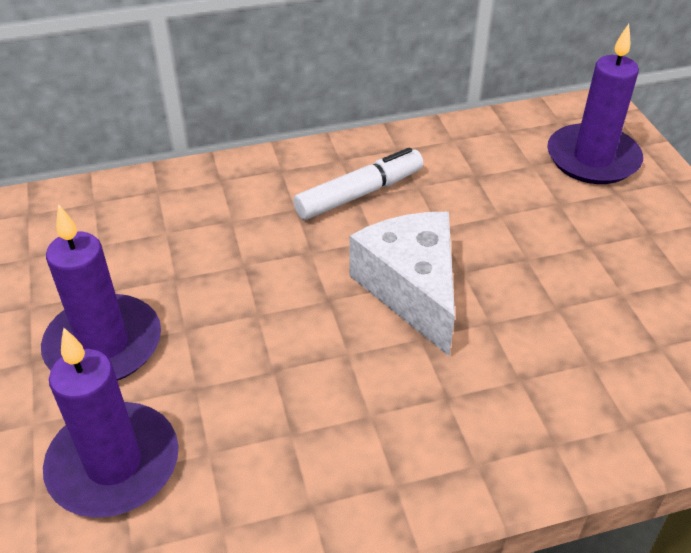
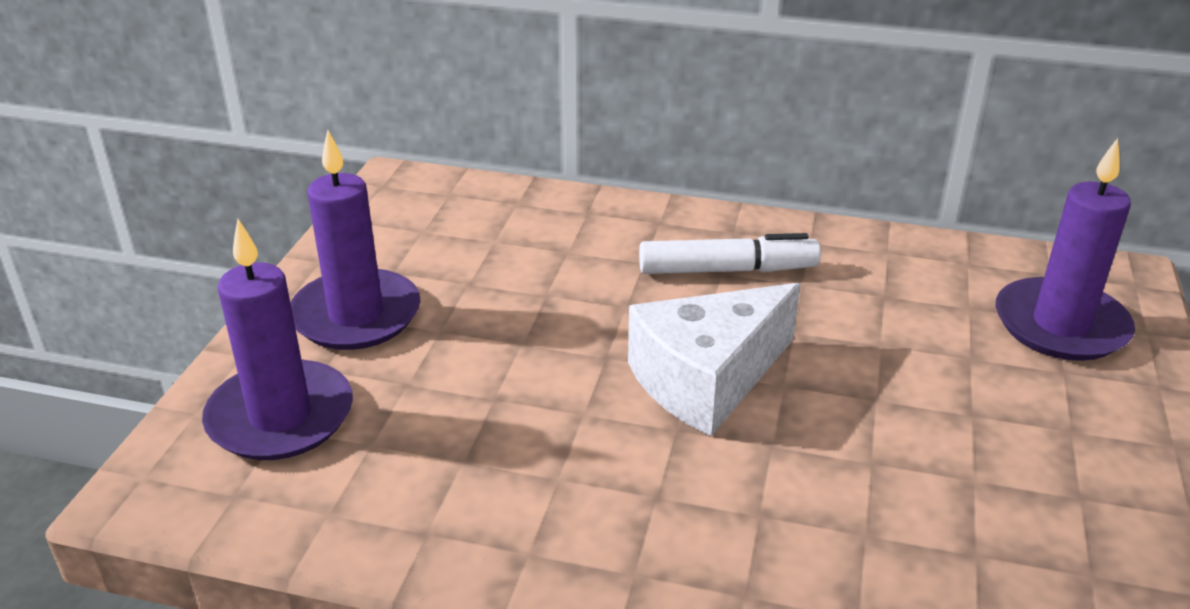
camera: 30 degrees right, 10 degrees down
(411, 289) = (707, 379): white cheese -> white cheese turned 135 degrees counterclockwise

